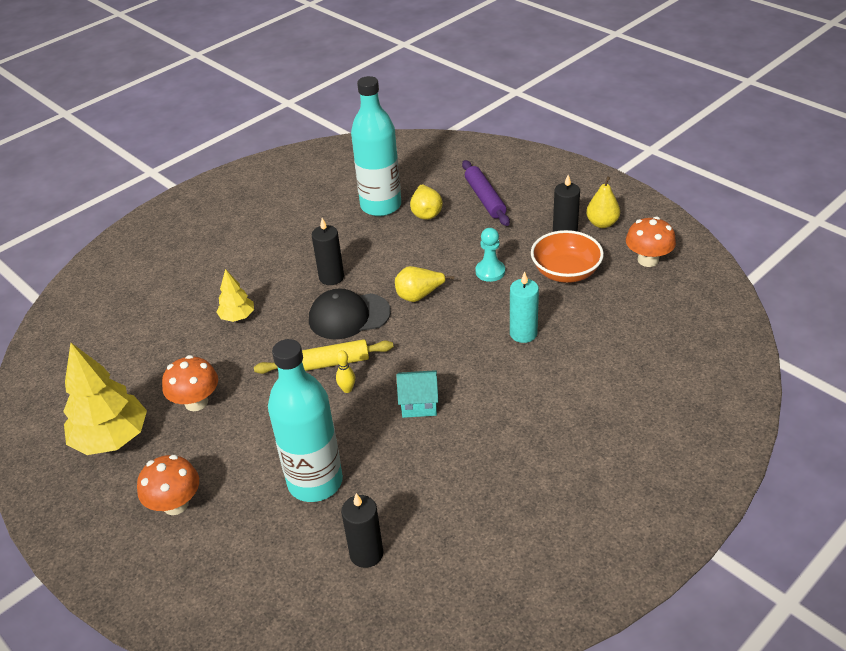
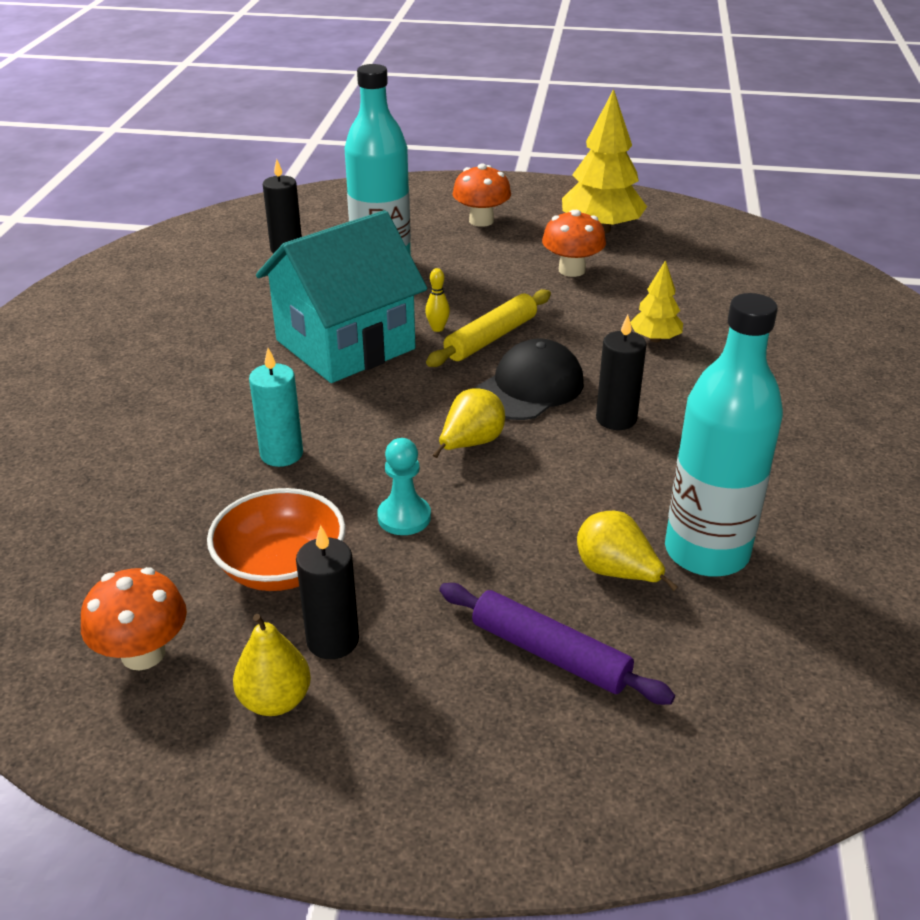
camera: 140 degrees right, 5 degrees down
(419, 404) = (345, 345): turquoise house -> turquoise house, size x2.34

